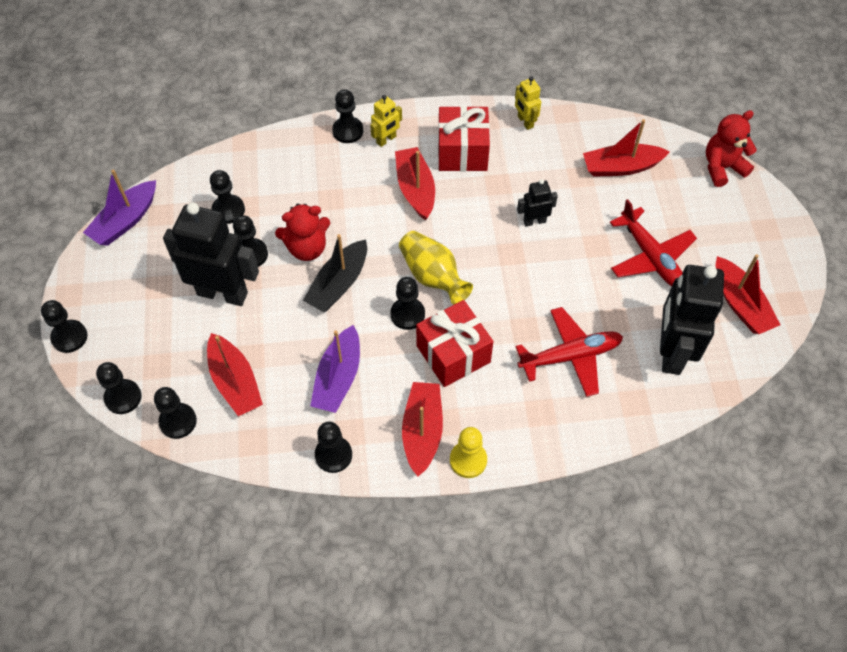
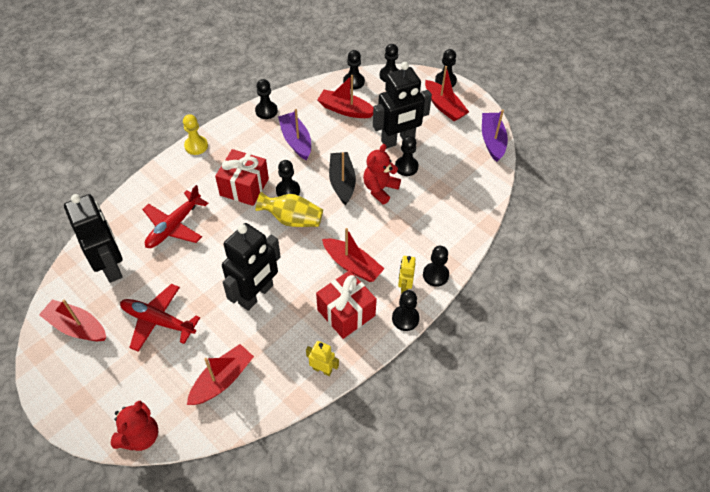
camera: 140 degrees right, 5 degrees down
(228, 210) = (447, 180): black pawn -> black pawn (405, 318)
(422, 431) = (230, 144): red boat -> red boat (444, 106)
(534, 221) = (256, 295): black robot -> black robot, size x2.13

